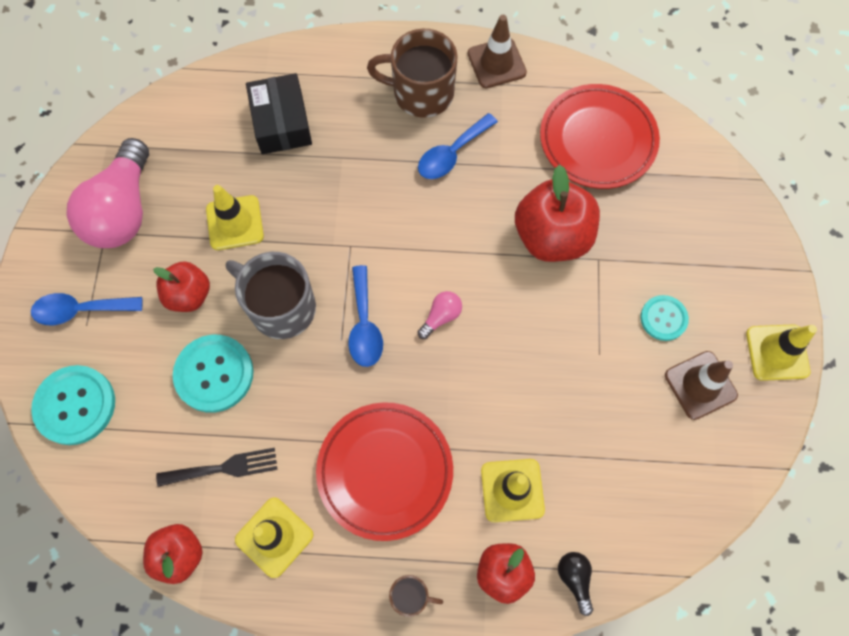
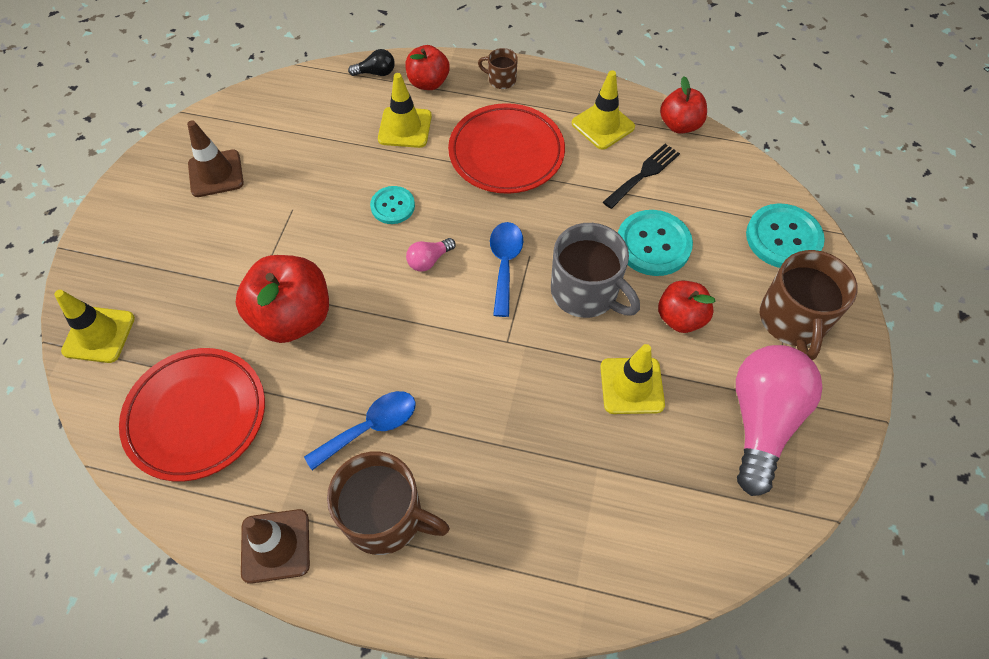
camera: 170 degrees left, 10 degrees down
(80, 310) = (793, 320): blue spoon -> brown mug
(224, 468) = (644, 174): black fork -> black fork turned 135 degrees clockwise
(281, 122) = (570, 505): black box -> none
(574, 579) = (376, 73): black light bulb -> black light bulb turned 90 degrees counterclockwise
(663, 318) = (220, 228): turquoise button -> turquoise button (393, 206)
(777, 352) = (134, 187): yellow traffic cone -> yellow traffic cone (99, 335)

